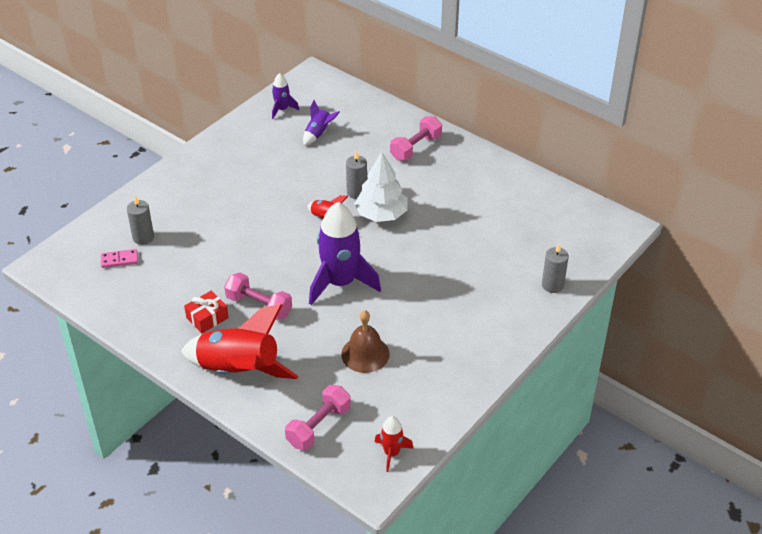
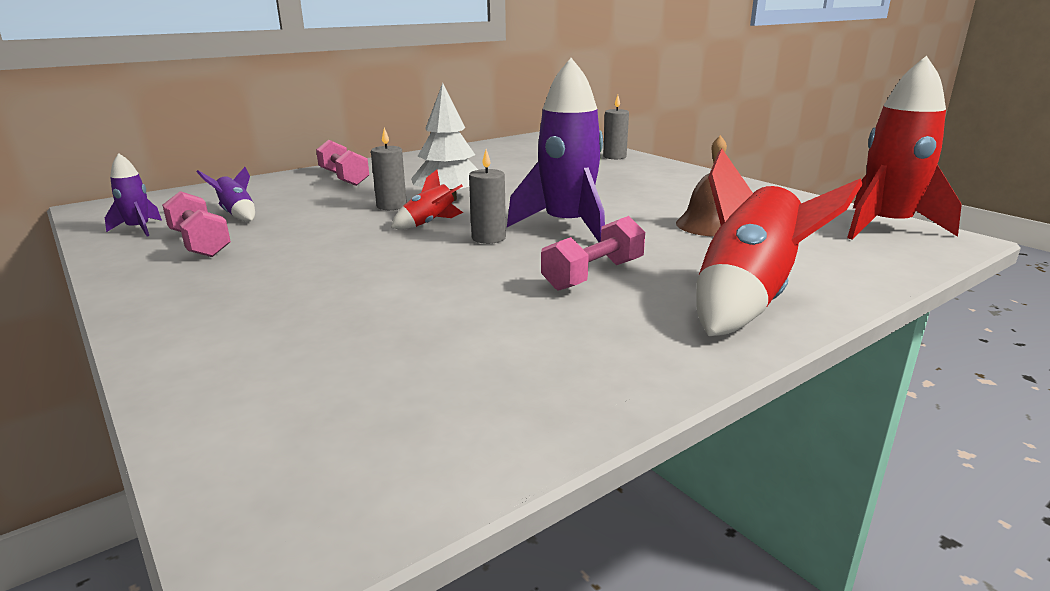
camera: 75 degrees left, 20 degrees down
(119, 260) = (371, 401): pink domino -> none
(143, 237) = (322, 366): grey candle -> grey candle (488, 238)
(207, 318) = (609, 316): red gift -> none
(318, 426) = (856, 257): pink dumbbell -> pink dumbbell (200, 243)
(391, 453) = (886, 227): red rocket -> red rocket, size x2.08

